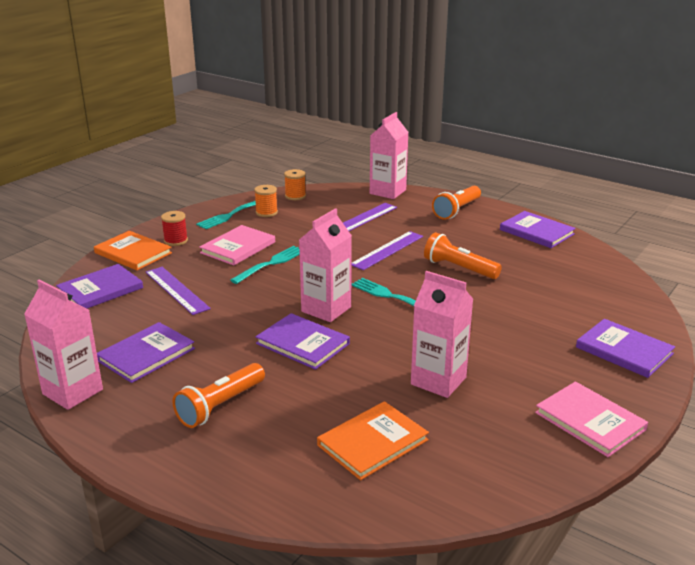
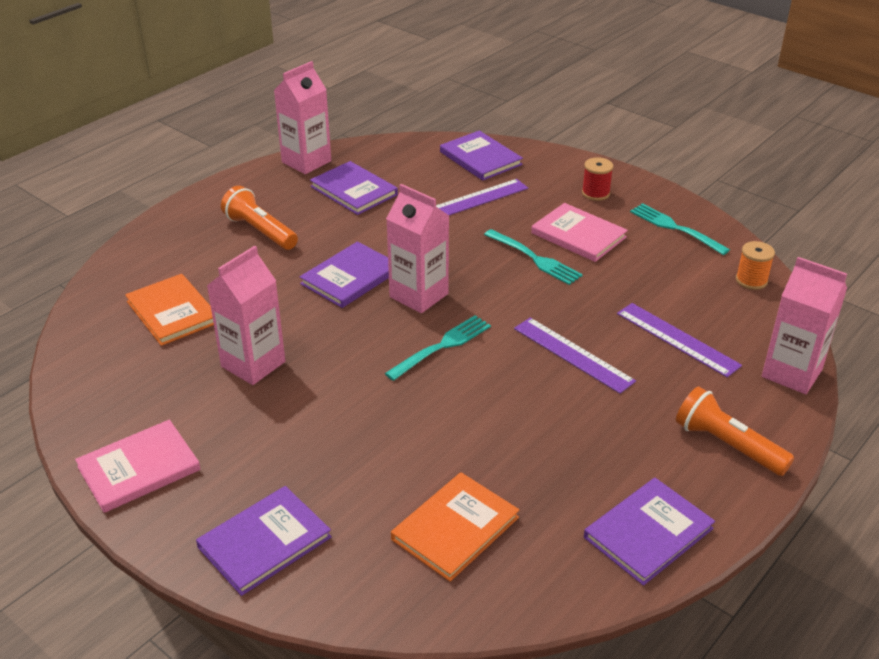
camera: 95 degrees right, 10 degrees up
(133, 253) = (563, 169): orange book -> orange book (455, 528)
(266, 212) = (687, 255): orange spool -> none
(459, 268) = (515, 417): orange flashlight -> none

